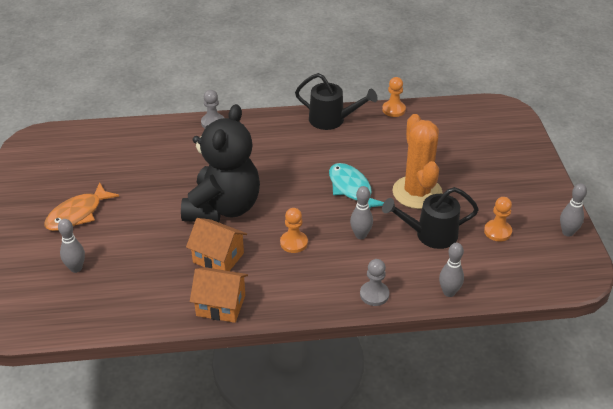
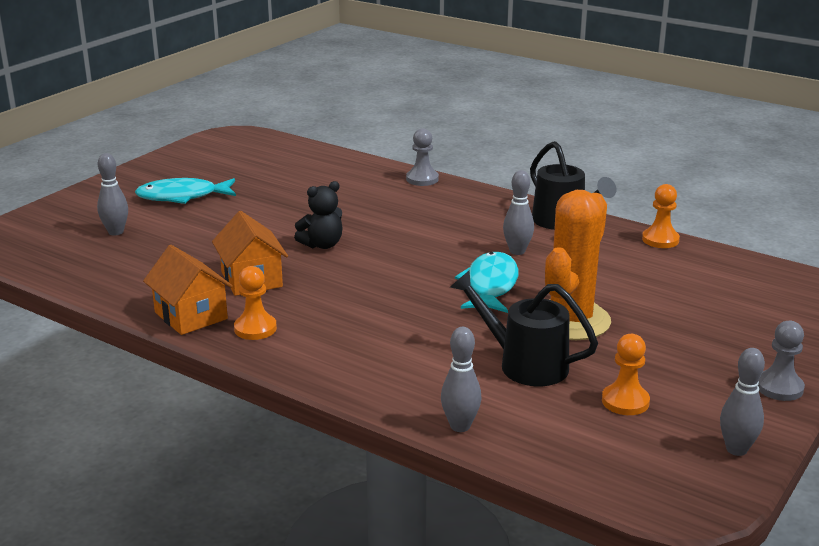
camera: 40 degrees right, 15 degrees down
(77, 214) = (182, 197): orange fish -> turquoise fish
(223, 208) = (322, 245): black teddy bear -> black teddy bear, size x0.43
(293, 243) = (348, 301): orange pawn -> orange pawn (255, 329)
(360, 235) = (435, 327): grey bowling pin -> grey bowling pin (517, 251)
(374, 294) = (364, 384): grey pawn -> grey pawn (779, 387)

